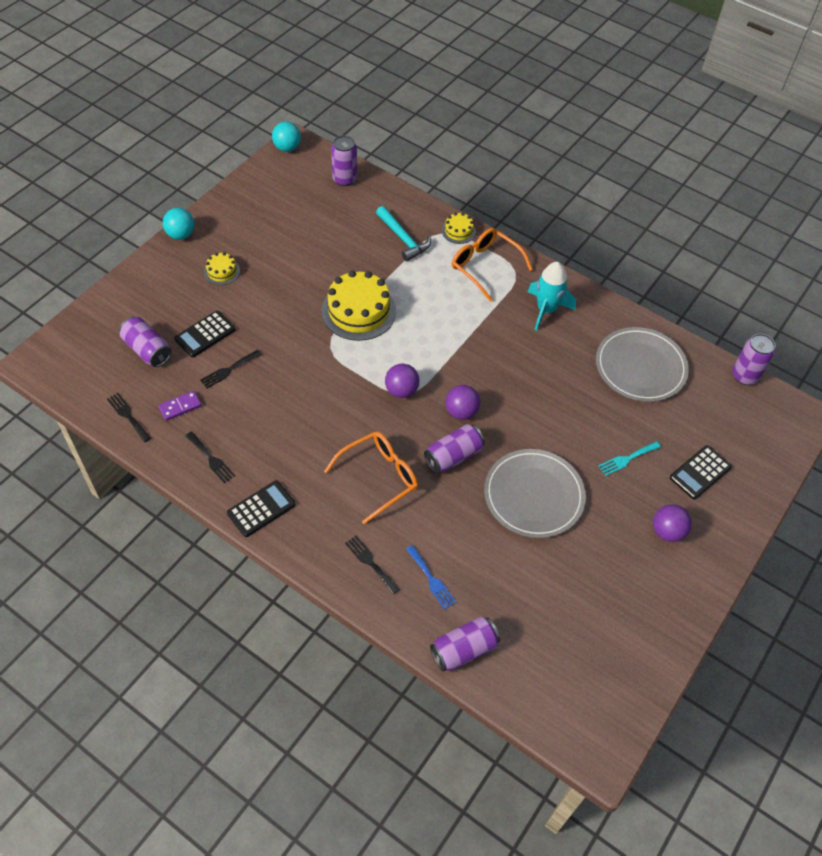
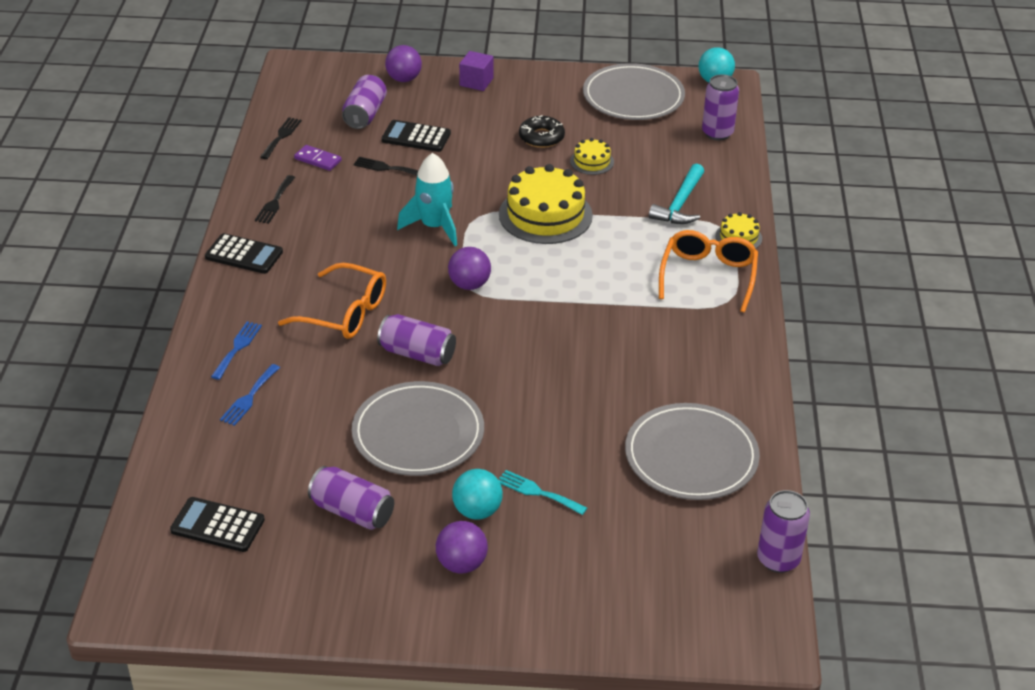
camera: 60 degrees right, 15 degrees down
(168, 266) = (476, 82): none -> purple cube
(181, 234) = (522, 72): turquoise ball -> turquoise ball (477, 511)
(222, 271) = (503, 113): yellow cake -> yellow cake (592, 161)
(267, 195) = (633, 97): none -> grey plate
(269, 266) = (541, 137): none -> black donut
(370, 562) = (237, 348): black fork -> blue fork
(461, 412) = (482, 337): purple ball -> purple ball (404, 79)
(464, 650) = (182, 452): purple can -> purple can (352, 512)
(546, 310) = (696, 346): turquoise rocket -> turquoise rocket (434, 227)
(700, 472) = (577, 565): black calculator -> black calculator (217, 525)

